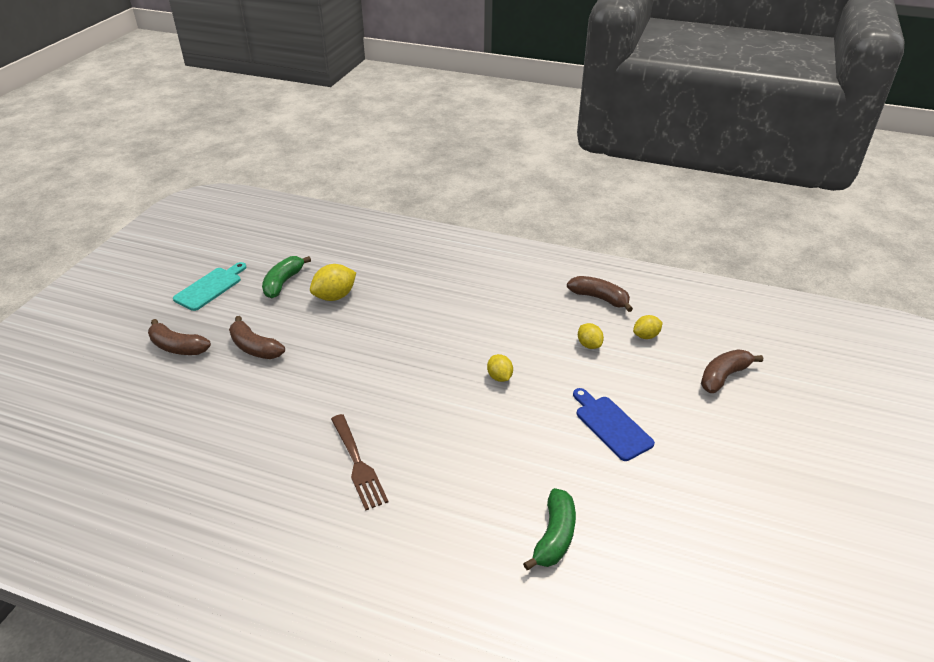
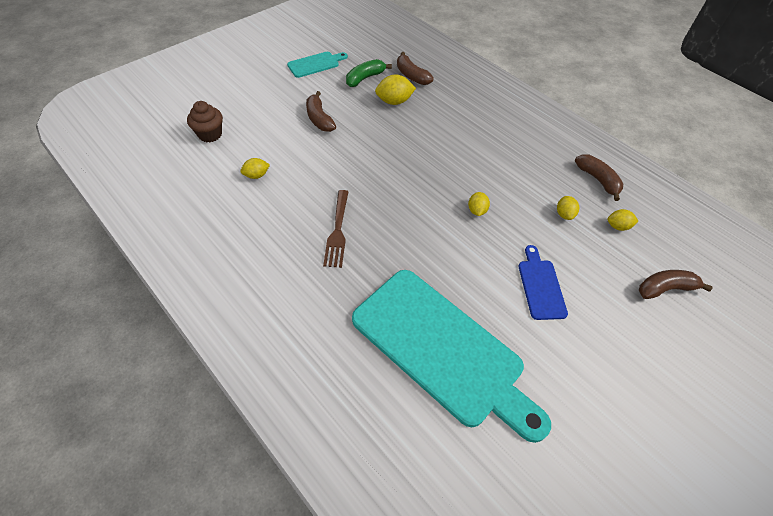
camera: 25 degrees right, 15 degrees up
(118, 419) = (210, 134): none -> brown cupcake
(178, 347) = (272, 99): brown banana -> brown banana (411, 76)
(214, 443) = (256, 175): none -> yellow lemon
(554, 536) = (442, 349): green banana -> turquoise cutting board

